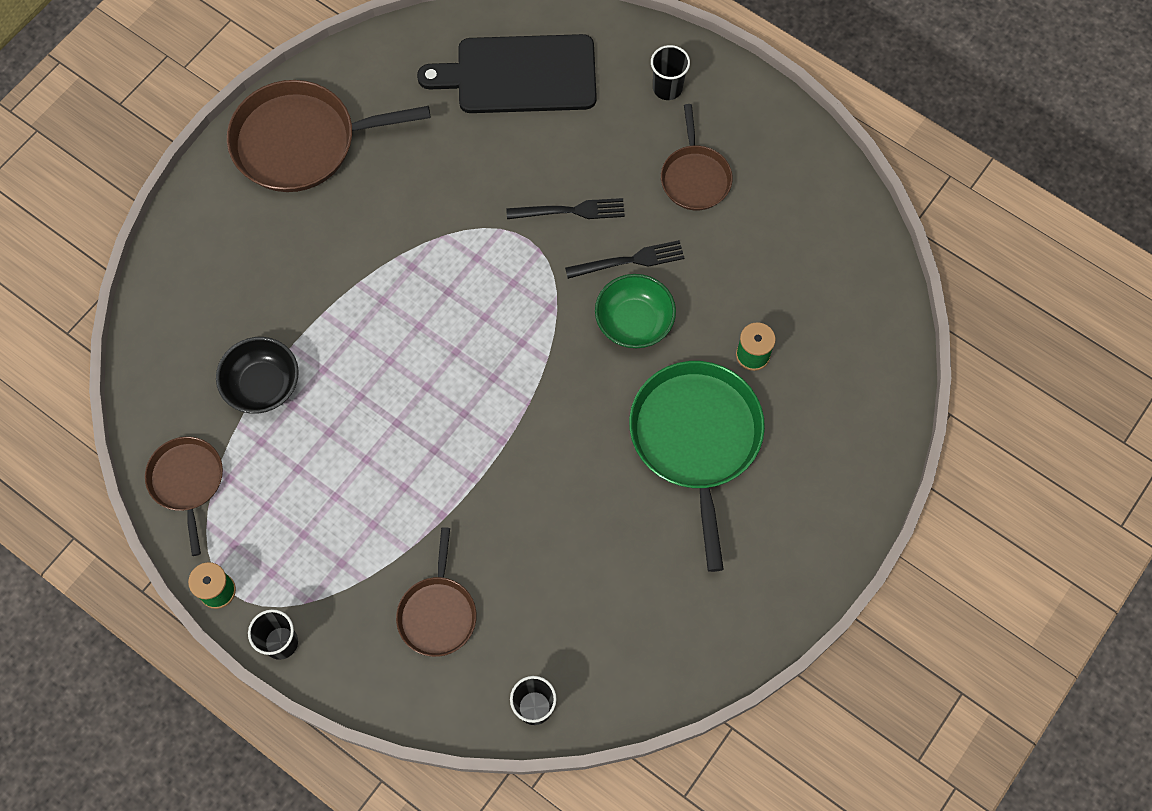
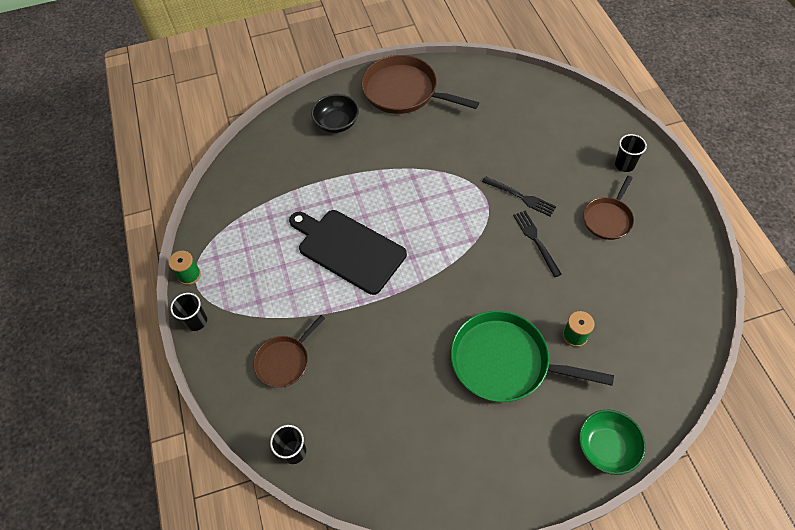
camera: 40 degrees right, 10 degrees down
(187, 481) = (220, 214): brown pan -> none
(263, 385) = (293, 190): black bowl -> black bowl (337, 123)
(519, 75) = (542, 117): black cutting board -> black cutting board (348, 249)
(629, 261) = (536, 241): black fork -> black fork turned 135 degrees counterclockwise
(634, 322) = (514, 274): green bowl -> green bowl (606, 447)
(696, 438) = (504, 361): green pan -> green pan turned 105 degrees counterclockwise

